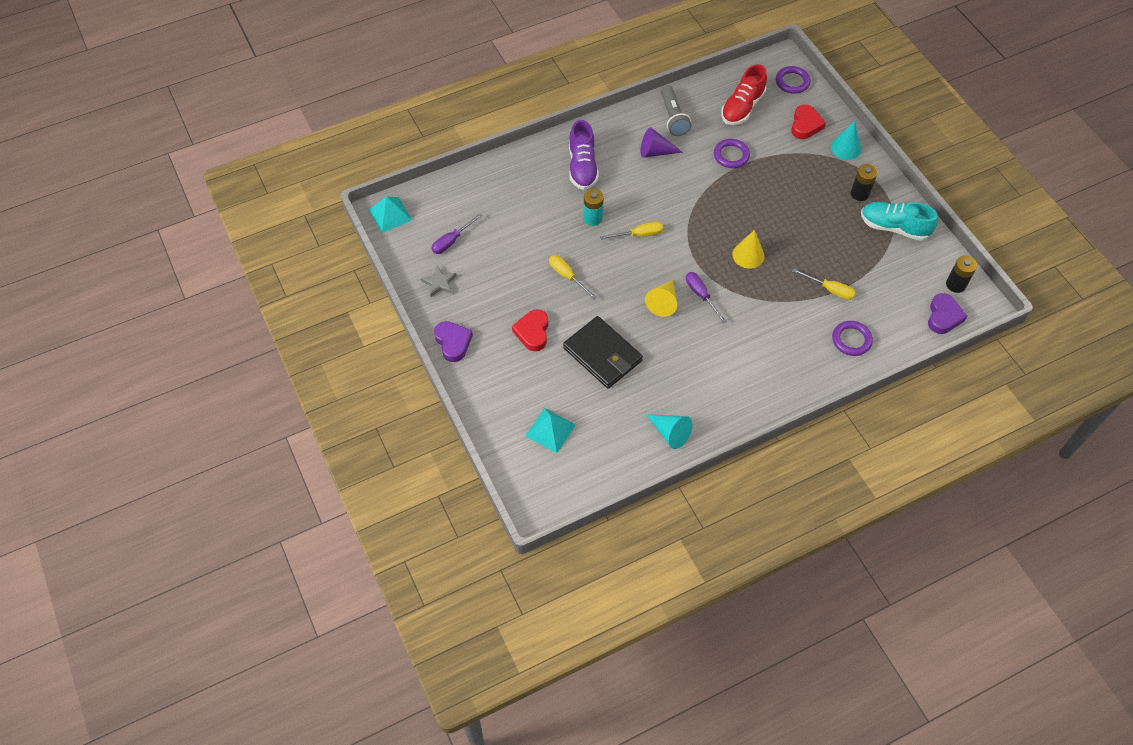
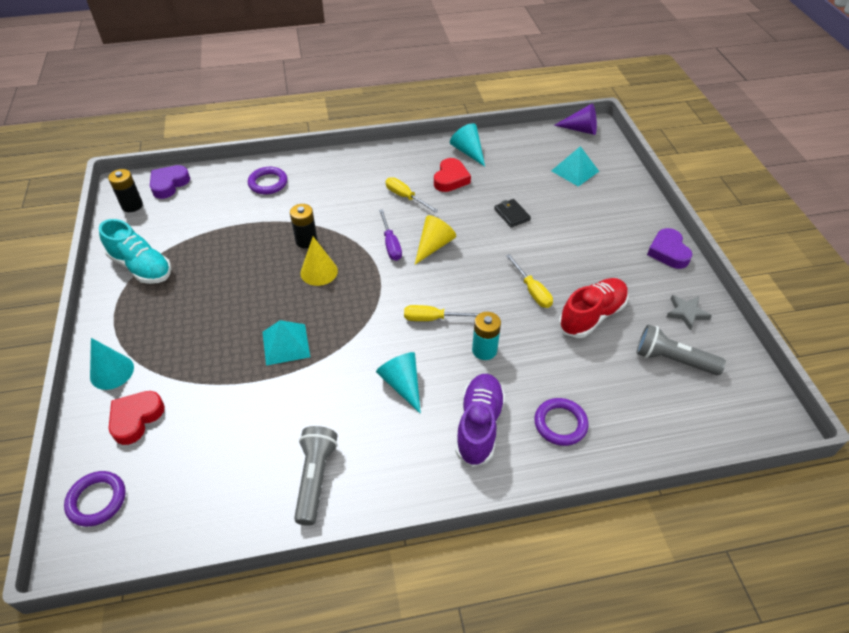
camera: 165 degrees left, 10 degrees down
(390, 215) = (763, 414): turquoise pyramid -> turquoise pyramid (285, 344)
(451, 241) = (672, 359): purple screwdriver -> grey flashlight
(532, 332) = (580, 245): red heart -> red heart (450, 179)
(602, 354) = (511, 214): black wallet -> black wallet, size x0.47
(643, 182) = (402, 384): none -> turquoise cone
(655, 152) = (367, 425): purple cone -> purple cone (580, 129)
(731, 155) = (266, 395): purple ring -> purple ring (560, 424)
(742, 107) = (203, 471): red shoe -> red shoe (592, 316)
(830, 289) = (256, 224): yellow screwdriver -> yellow screwdriver (405, 197)
(859, 193) = (145, 310): black battery -> black battery (306, 241)

